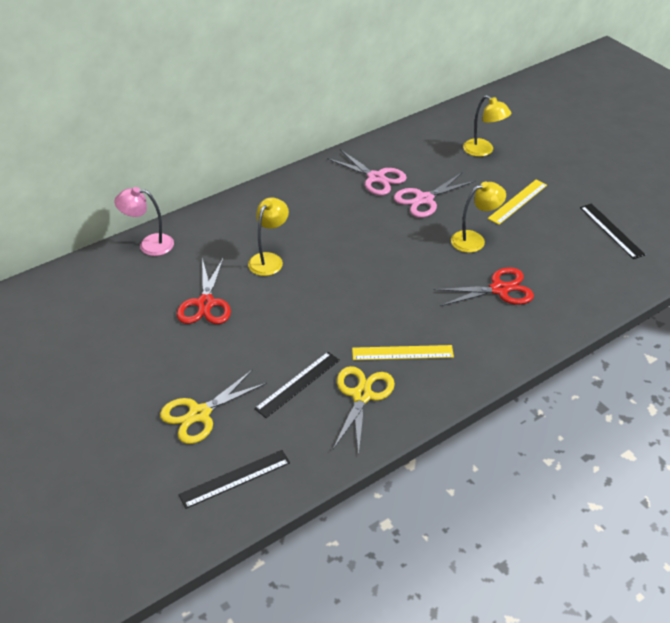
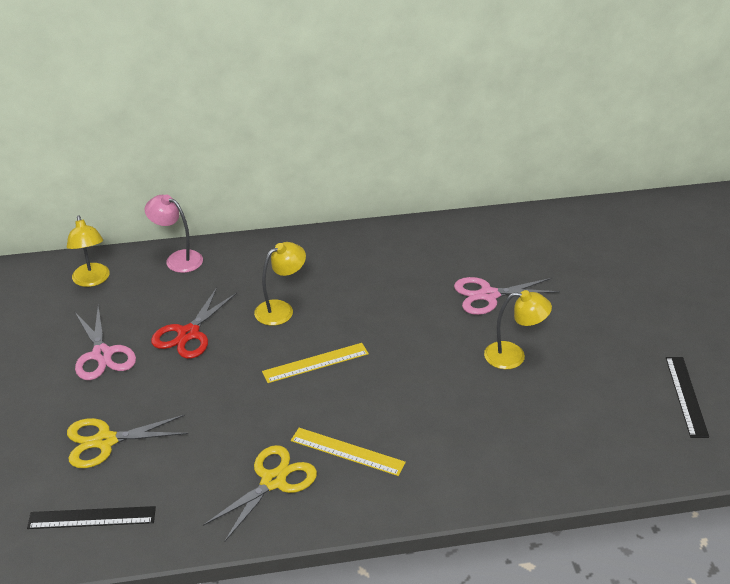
camera: 25 degrees right, 5 degrees down
(297, 384) = (218, 445): black ruler -> none
(376, 178) = (452, 257): pink scissors -> pink scissors (102, 354)
(483, 151) = (594, 261): yellow lamp -> yellow lamp (92, 280)
(499, 289) = (503, 419): red scissors -> none
(518, 202) = (594, 329): yellow ruler -> yellow ruler (315, 363)

